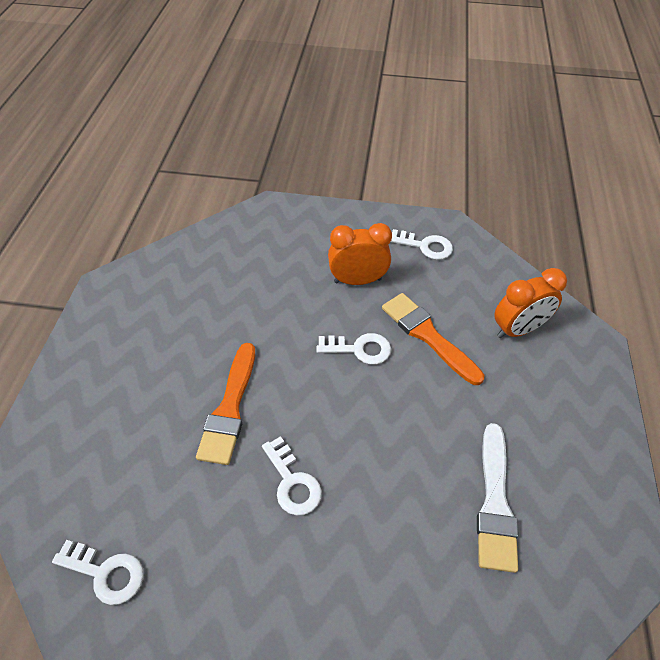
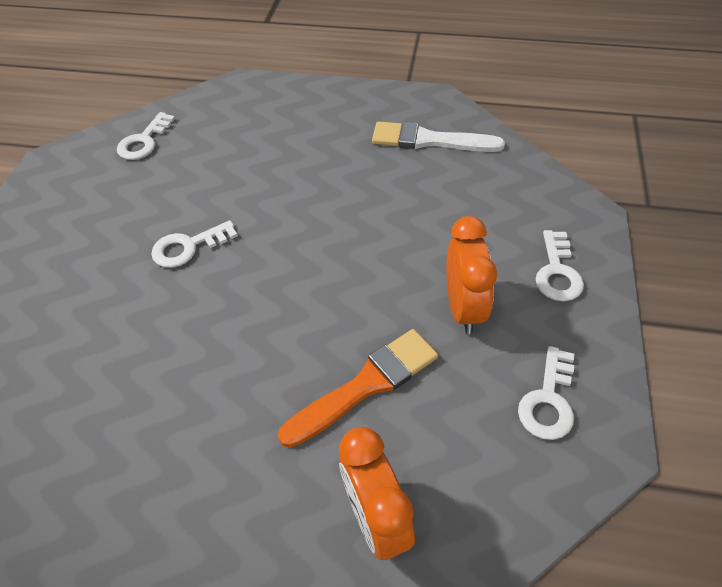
camera: 95 degrees right, 0 degrees up
(229, 408) = (278, 198): orange brush -> none
(359, 349) = (346, 306): white key -> white key (557, 272)
(495, 503) = (113, 431): white brush -> white brush (429, 140)

